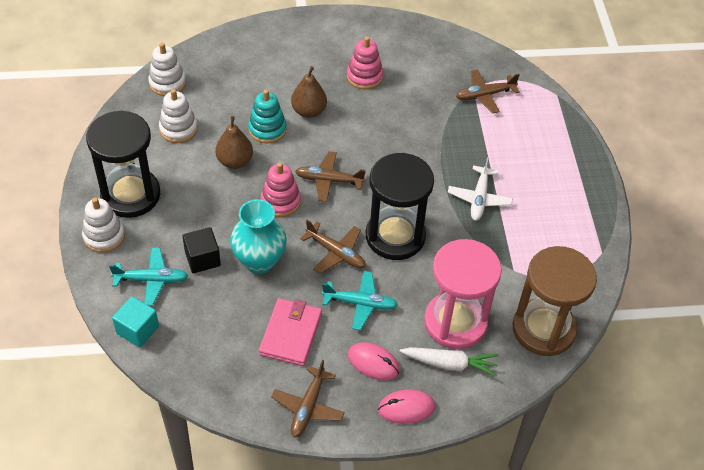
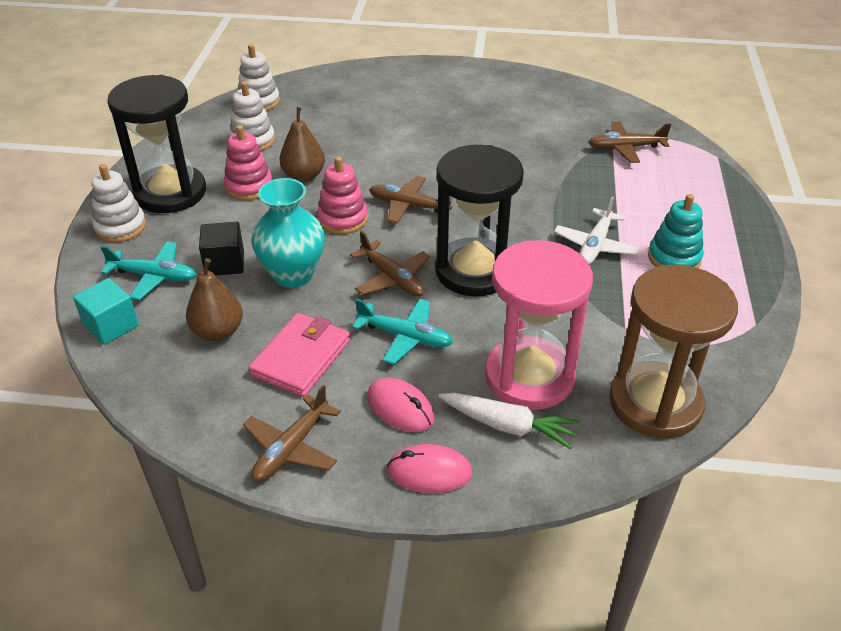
camera: 15 degrees right, 10 degrees down
(267, 129) = (353, 152): turquoise stacking toy -> turquoise stacking toy (674, 258)
(309, 111) = (408, 141): brown pear -> brown pear (218, 332)
(364, 76) = (483, 118): pink stacking toy -> pink stacking toy (249, 186)

